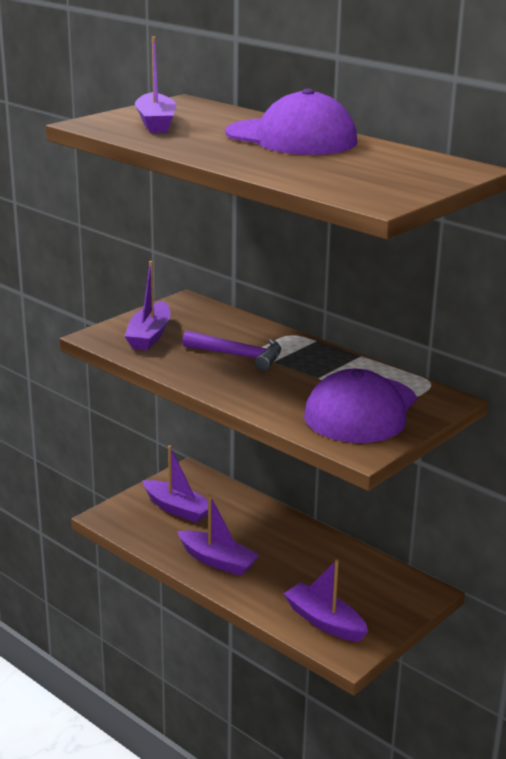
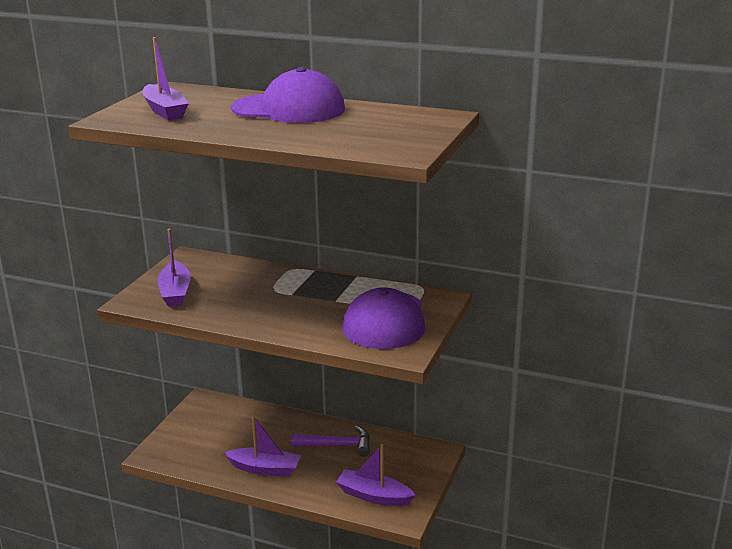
camera: 20 degrees left, 0 degrees up
(177, 509) = (209, 433): purple boat -> none
(238, 356) = (260, 295): purple hammer -> purple hammer (337, 445)

